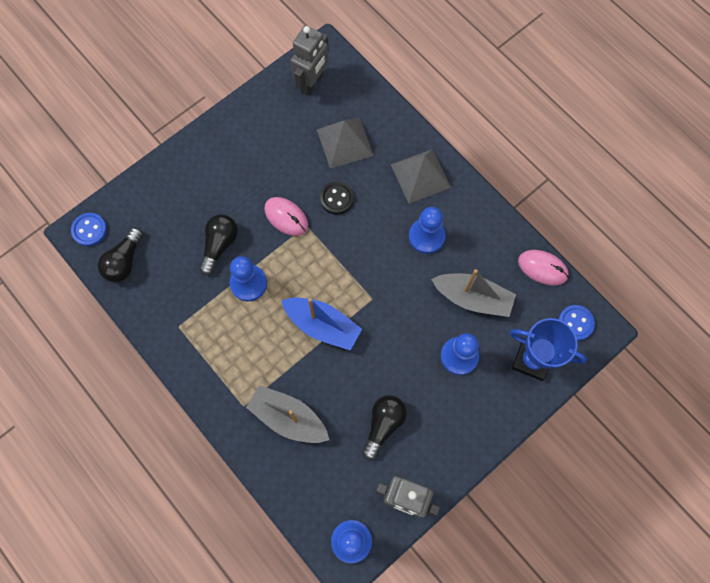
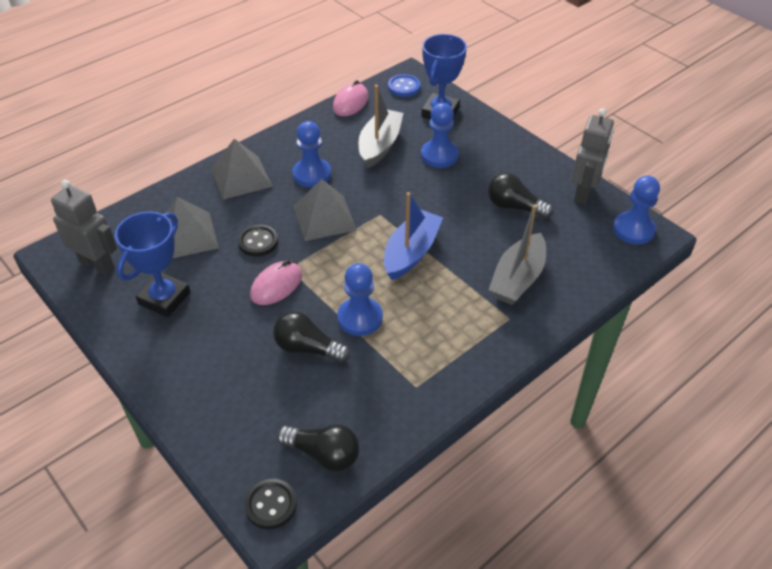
camera: 90 degrees left, 25 degrees down
(89, 230) = (271, 505): blue button -> black button
(275, 136) = (164, 298): none -> blue trophy
(367, 250) = (324, 217): none -> grey pyramid

